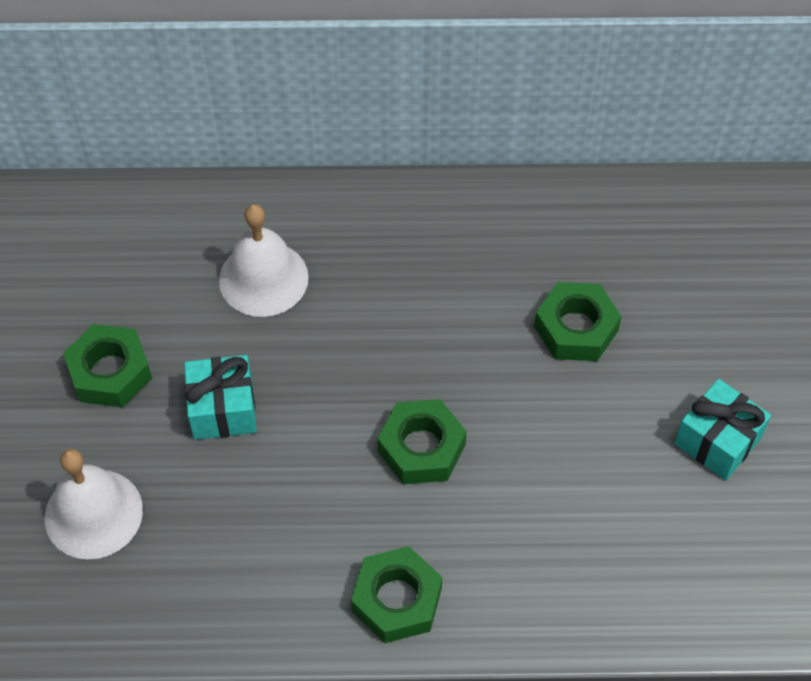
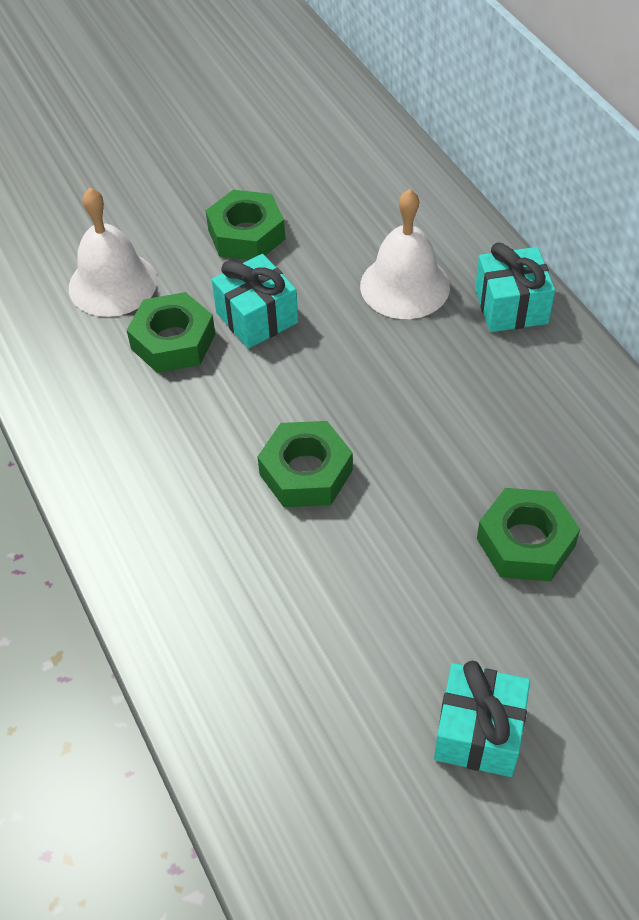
camera: 65 degrees right, 5 degrees down
(339, 215) = (511, 306): none -> turquoise gift
(397, 600) = (138, 520): green nut -> green nut (173, 341)

